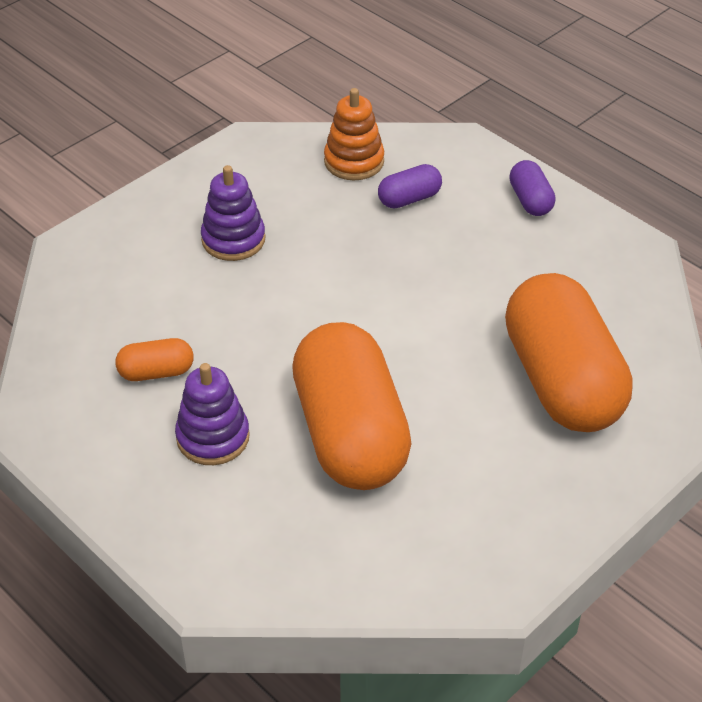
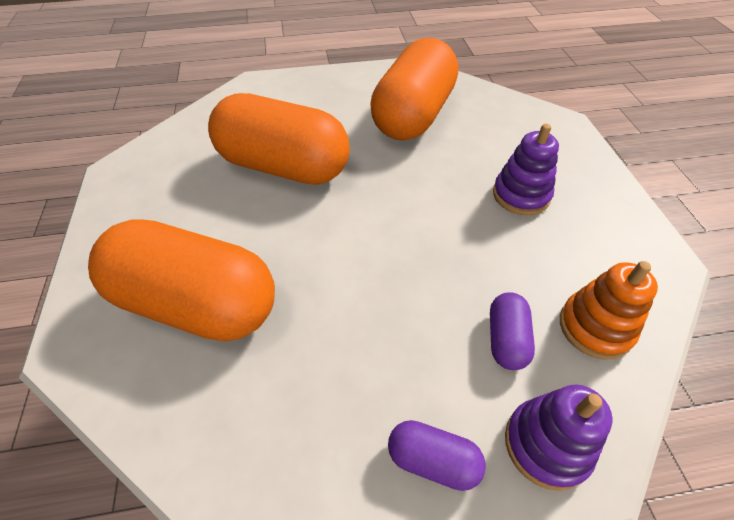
camera: 125 degrees right, 5 degrees up
(156, 372) = (413, 116): orange capsule -> orange capsule, size x2.36
(213, 437) = (341, 117): purple stacking toy -> purple stacking toy (546, 445)

